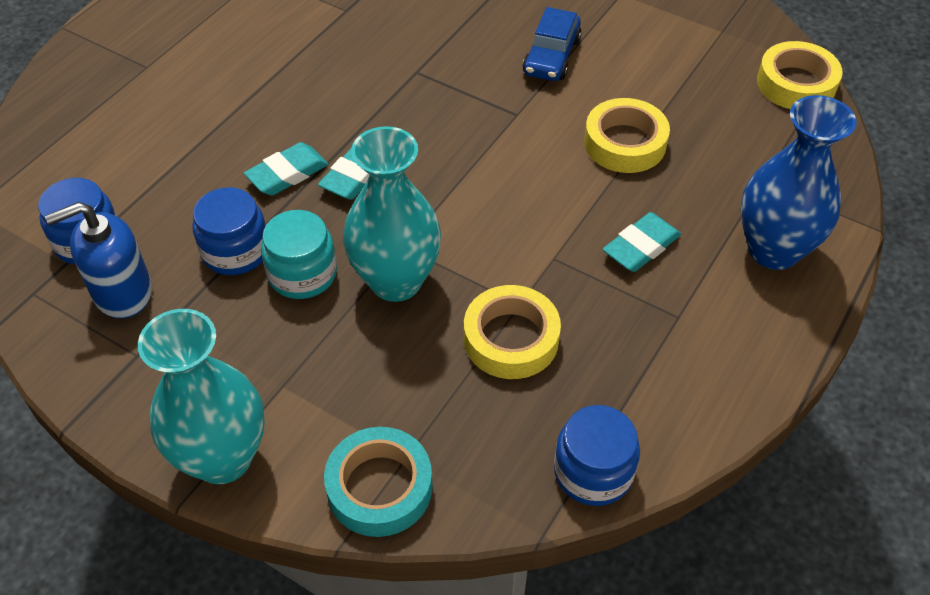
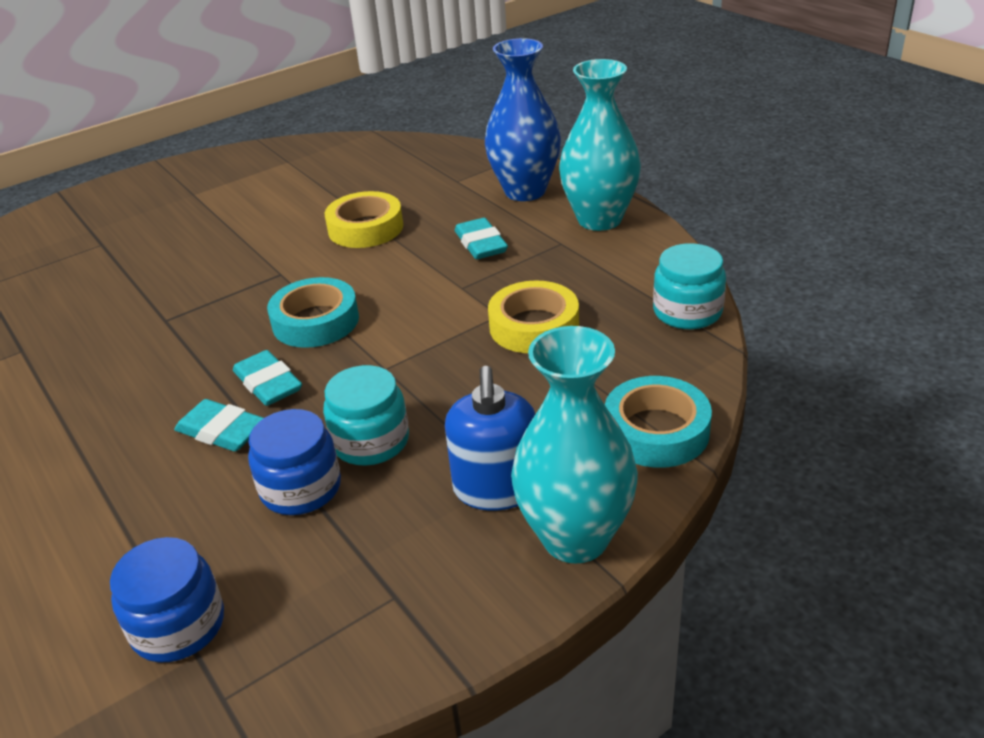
camera: 65 degrees left, 15 degrees down
(122, 292) = (290, 599): blue soap dispenser -> blue soap dispenser (496, 488)
(287, 173) = (222, 431): turquoise eraser -> turquoise eraser turned 45 degrees counterclockwise
(396, 281) = (424, 380): turquoise vase -> turquoise vase (599, 219)
(453, 170) = (315, 321): none -> turquoise tape
(551, 56) = (229, 242): blue car -> none
(593, 472) = (687, 312): blue jar -> turquoise jar
(796, 84) = (373, 146): yellow tape -> none

